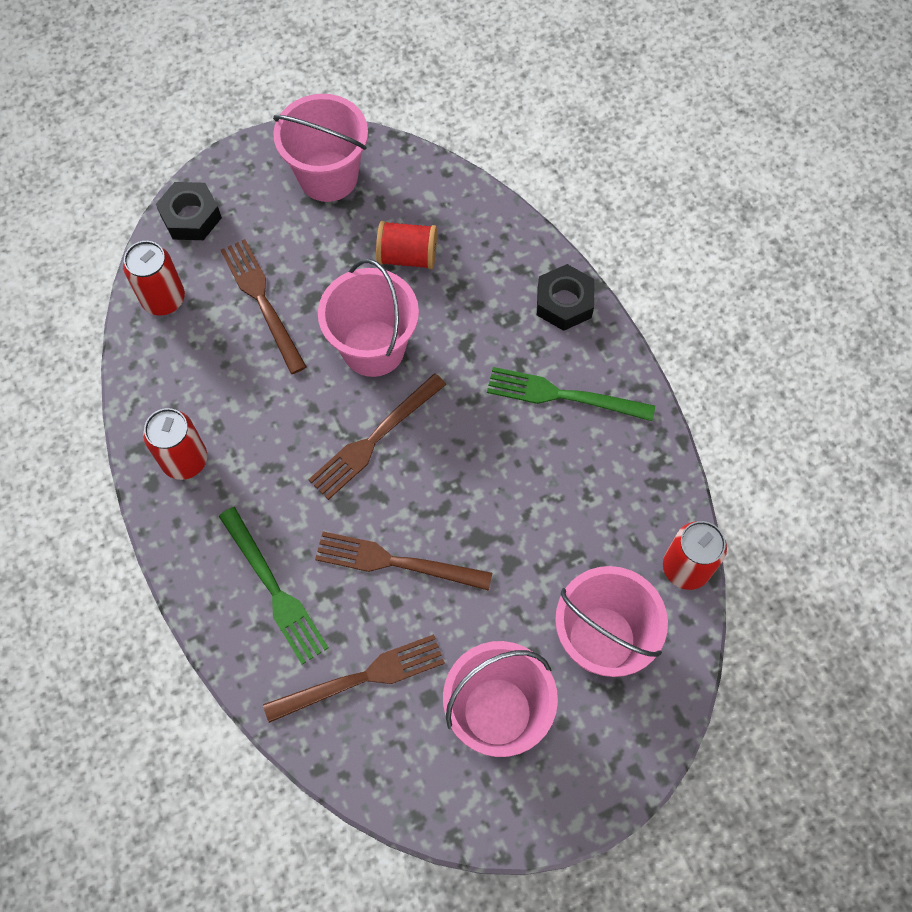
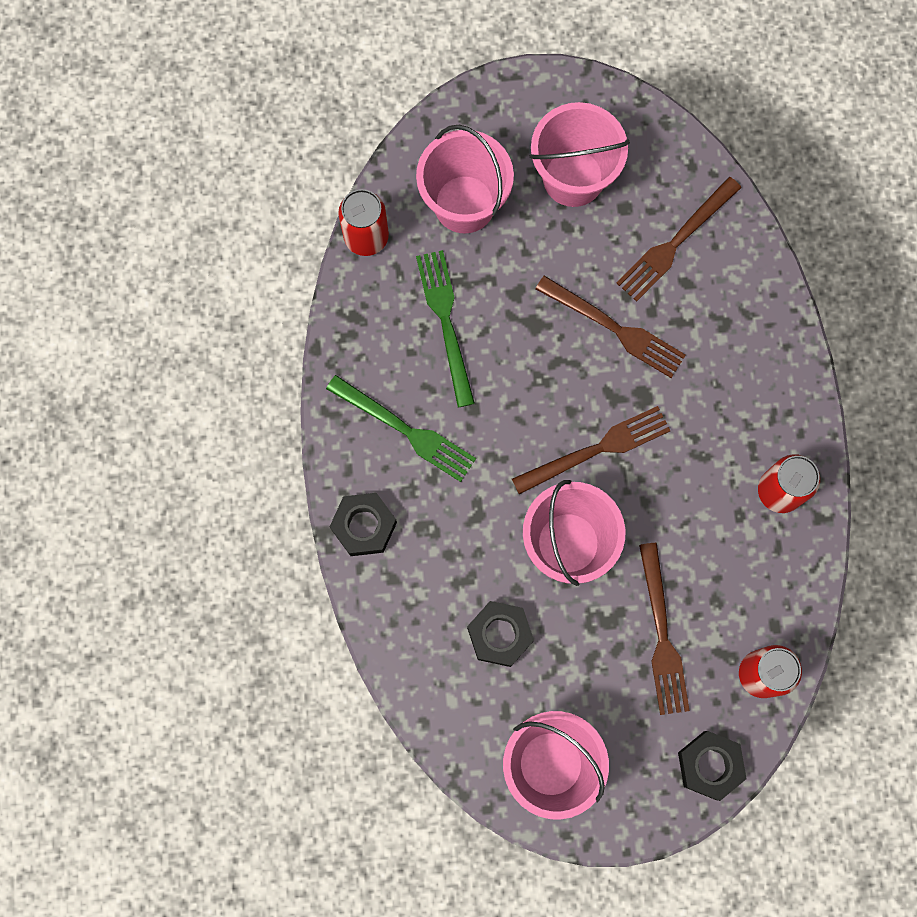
camera: 160 degrees left, 10 degrees up
(274, 589) = (729, 342): green fork -> green fork (446, 322)
(361, 678) = (675, 242): brown fork -> brown fork turned 45 degrees counterclockwise
(407, 256) = (500, 635): red spool -> black nut

